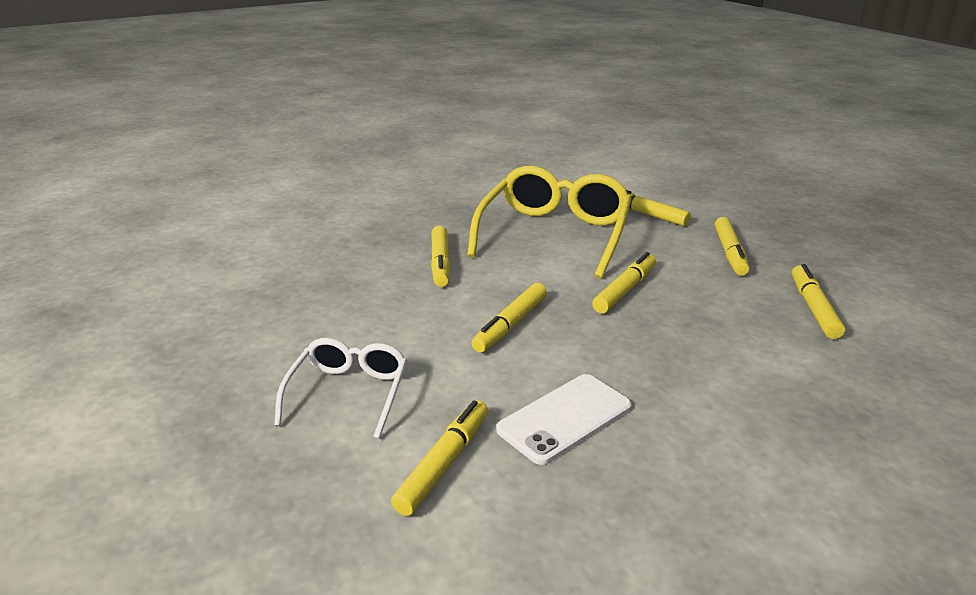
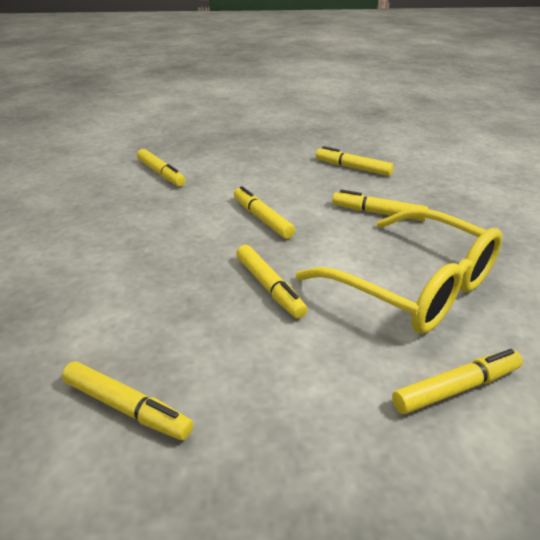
camera: 115 degrees right, 5 degrees up
(348, 393) = (239, 162): white glasses -> none
(565, 418) = (151, 210): white phone -> none
(730, 253) = (295, 413): yellow marker -> yellow marker (353, 168)

